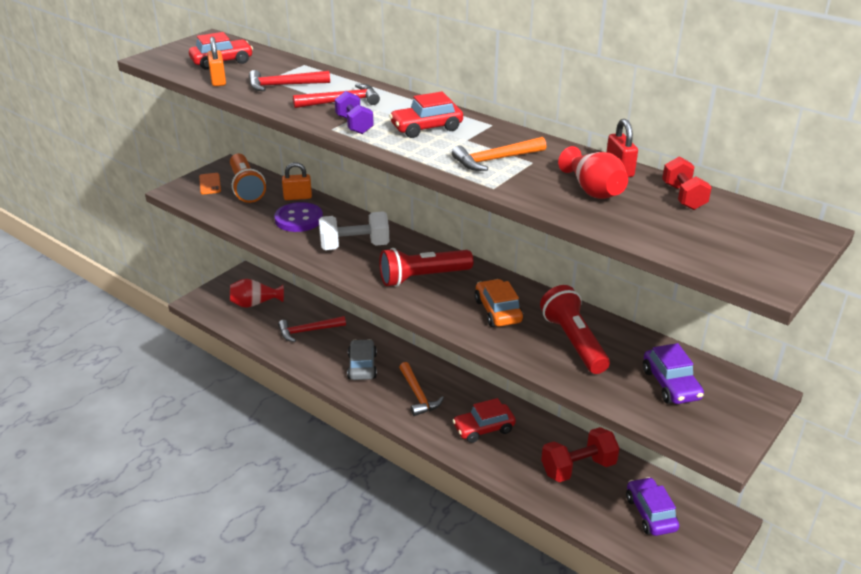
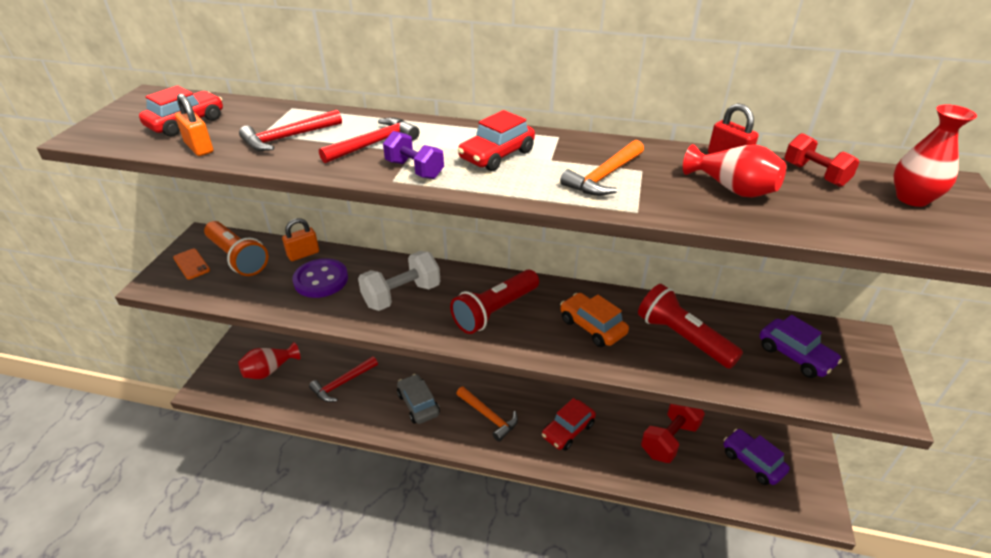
camera: 25 degrees left, 5 degrees up
(749, 232) = (912, 198): none -> red vase

